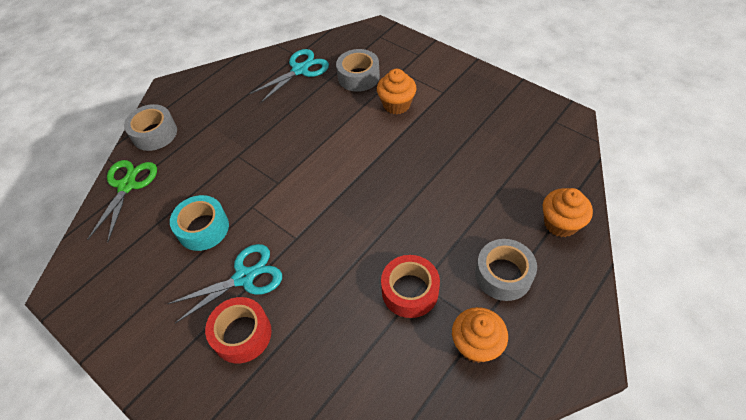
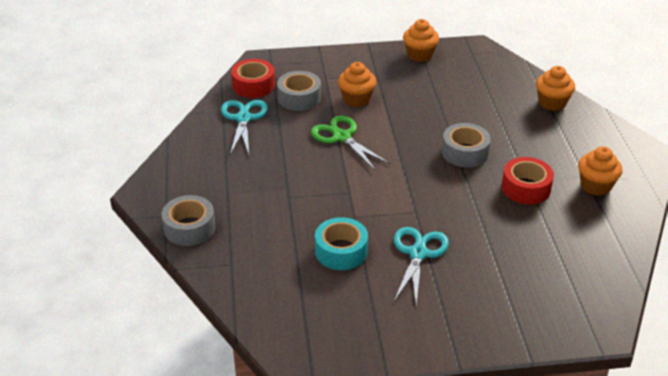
camera: 50 degrees left, 15 degrees down
(127, 185) = (230, 271): green scissors -> green scissors (342, 137)
(242, 334) = (467, 279): red tape -> red tape (253, 85)
(503, 275) = (560, 146): grey tape -> grey tape (465, 152)
(504, 95) = (419, 55): none -> orange cupcake

